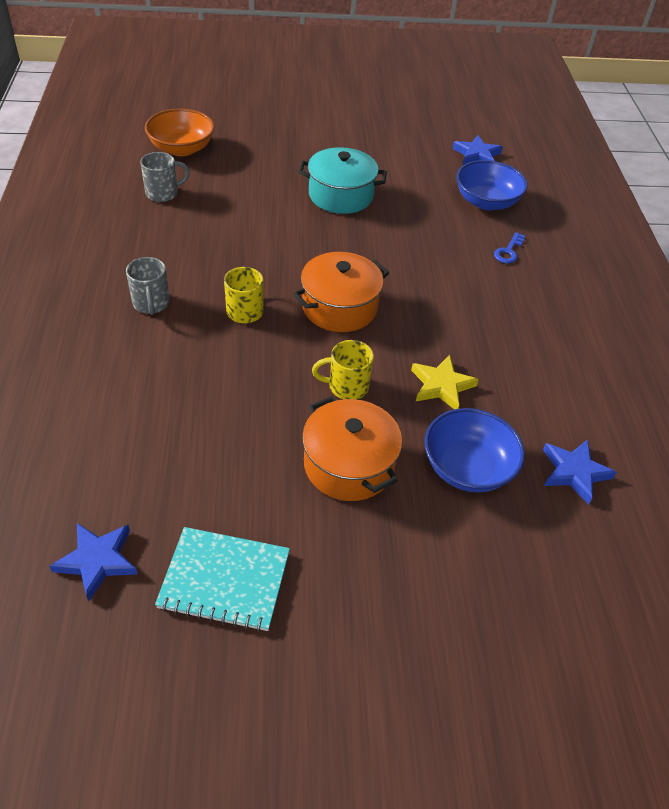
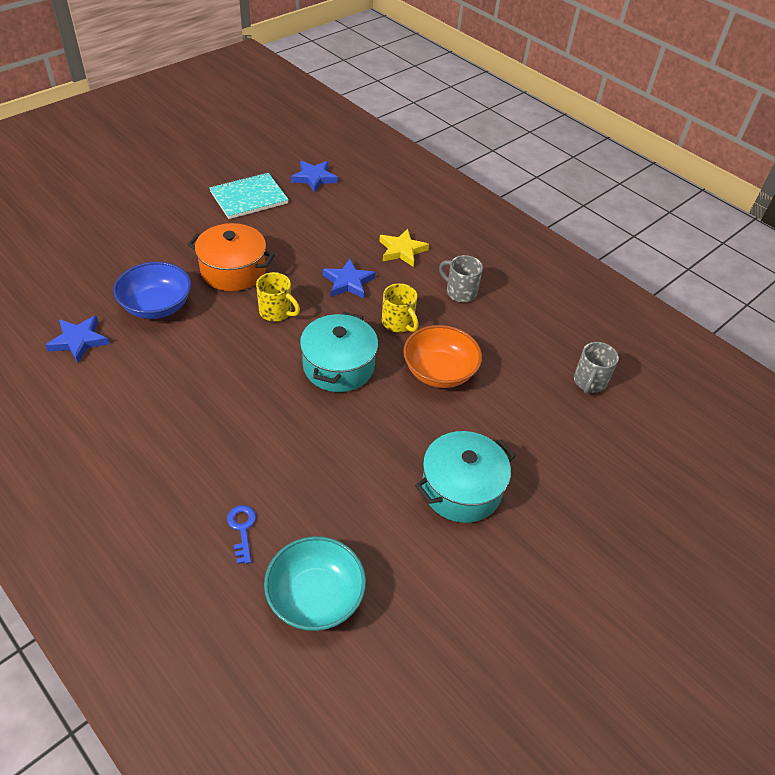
camera: 140 degrees right, 0 degrees up
(182, 148) = (655, 443): orange bowl -> orange bowl (439, 372)
(339, 307) = (338, 366): orange pot -> turquoise pot
(346, 386) = (276, 312): yellow mug -> yellow mug turned 75 degrees clockwise
(441, 386) = (211, 349): yellow star -> yellow star (402, 250)
(477, 155) = (392, 694): blue star -> blue star (348, 282)
(486, 202) = (315, 597): blue bowl -> turquoise bowl

